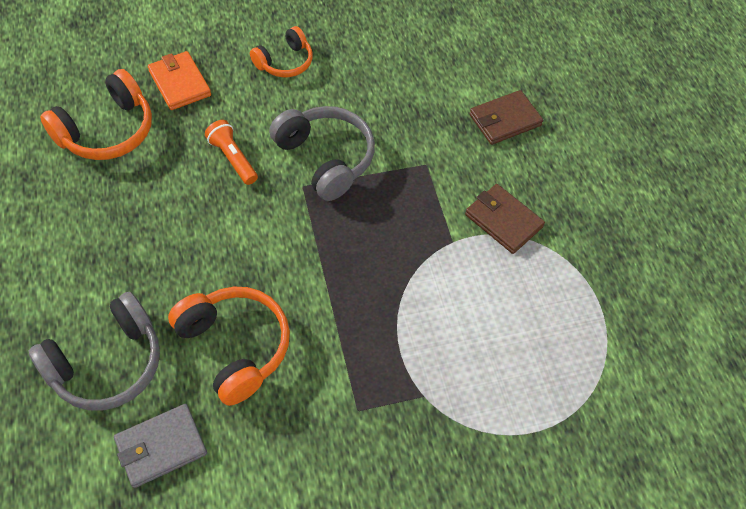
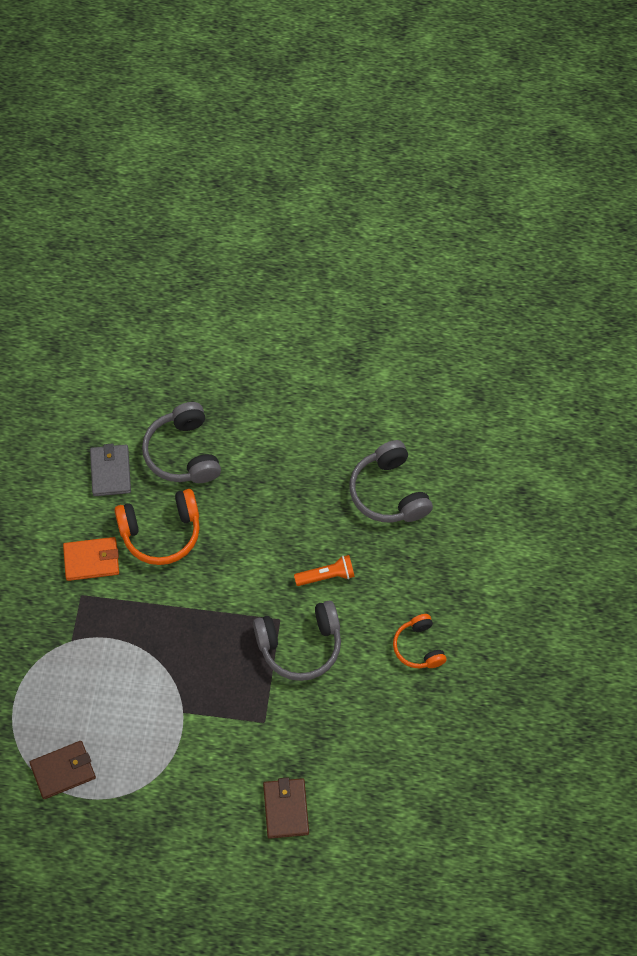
camera: 115 degrees right, 5 degrees up
(107, 131) = (389, 492): orange headphones -> grey headphones
(180, 83) = (422, 557): orange wallet -> orange wallet (91, 560)
(503, 220) = (186, 760): brown wallet -> brown wallet (63, 771)

